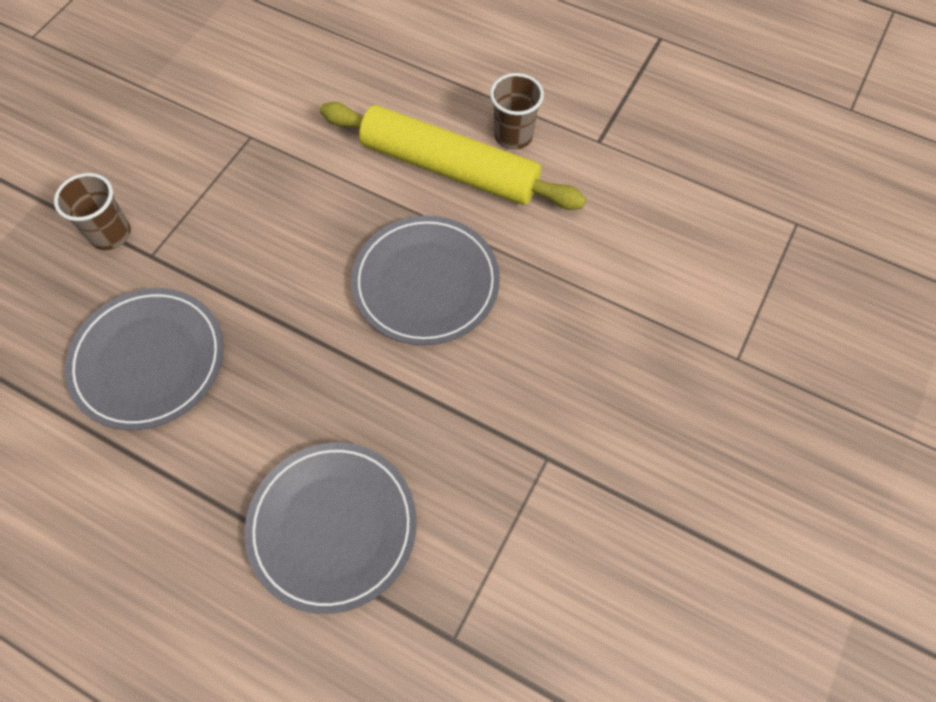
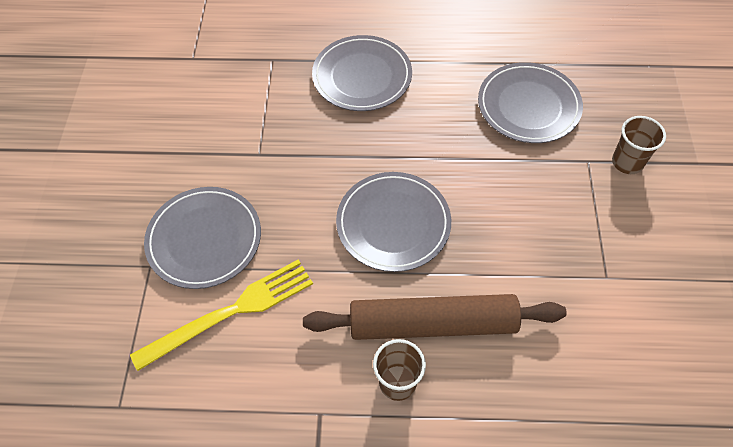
camera: 155 degrees right, 5 degrees down
(449, 168) = (433, 323): yellow rolling pin -> brown rolling pin
(654, 265) = (231, 312): none -> yellow fork
(661, 363) = (204, 239): none -> grey plate

